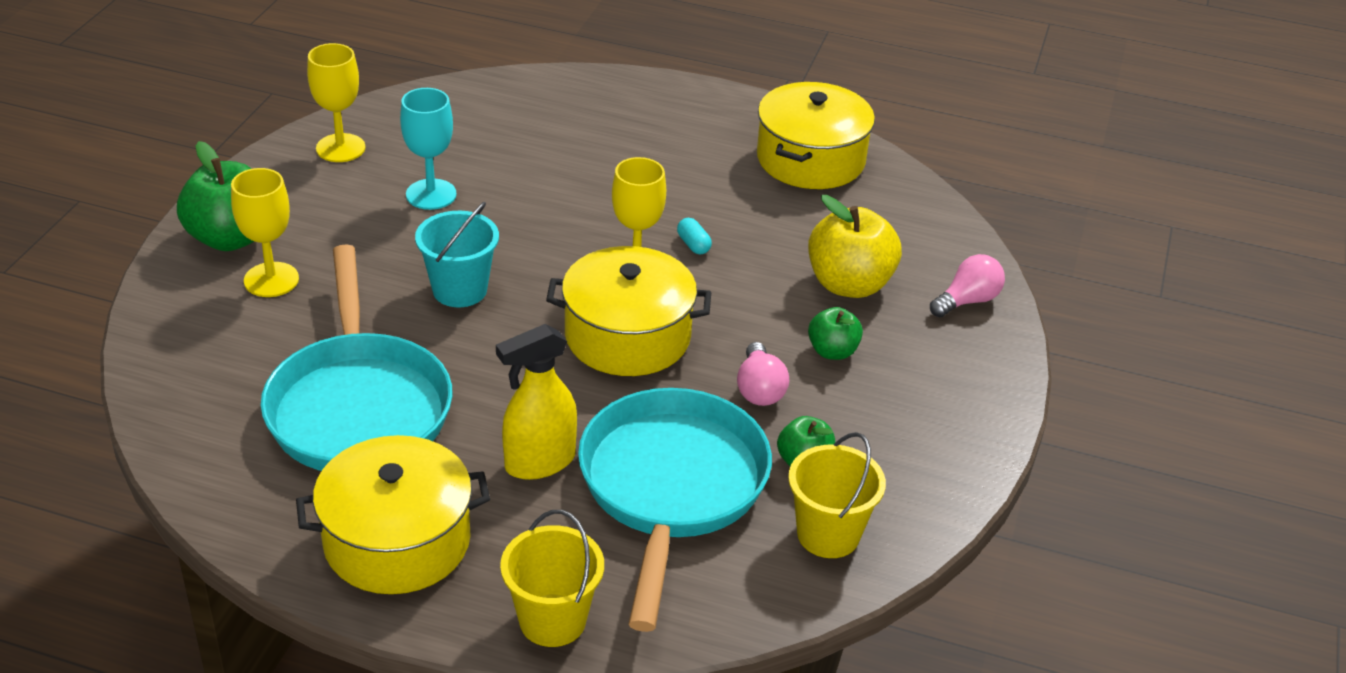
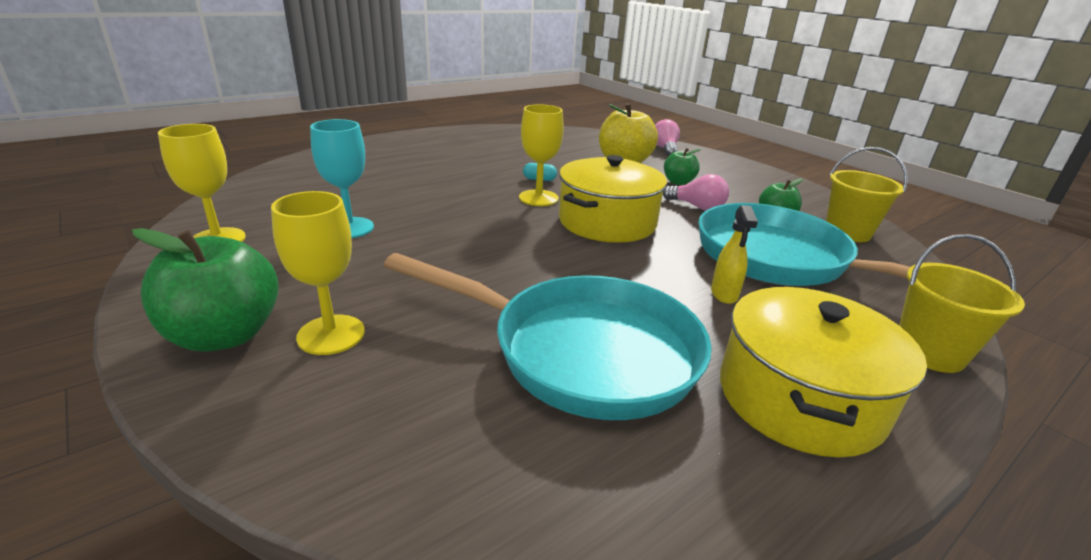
camera: 55 degrees left, 10 degrees down
(460, 290) = (481, 255): turquoise bucket -> none
(539, 462) = (724, 294): yellow spray bottle -> yellow spray bottle, size x0.61
(810, 159) = (506, 137): yellow pot -> none

